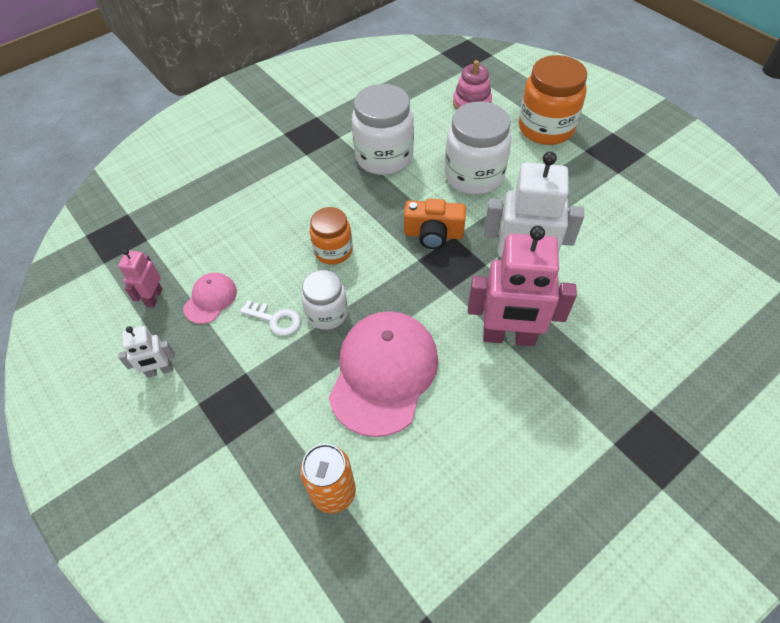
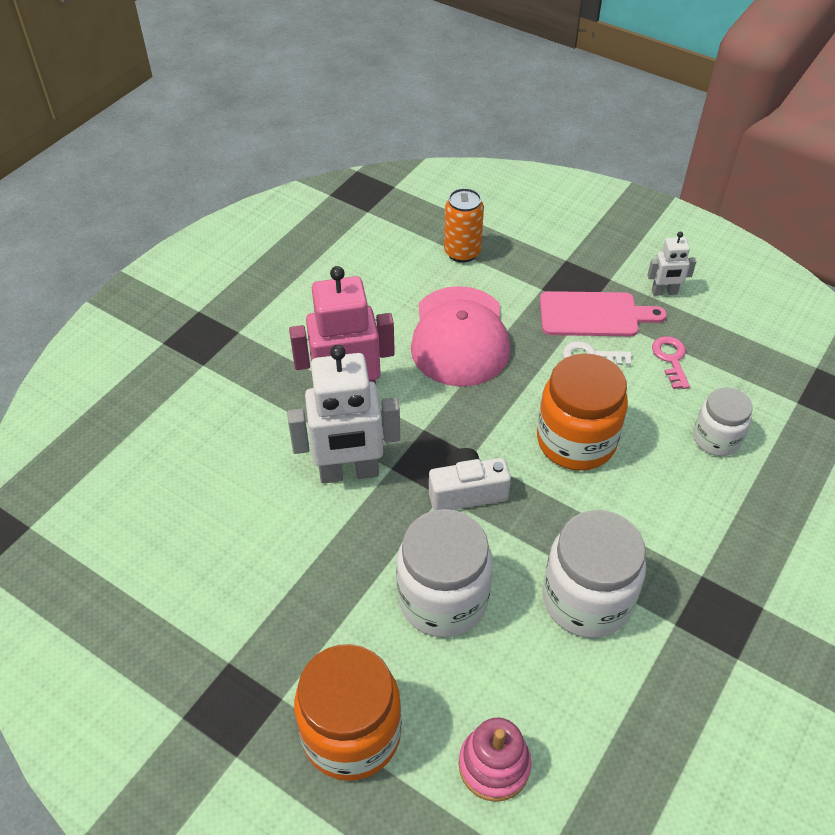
camera: 160 degrees right, 5 degrees down
(154, 297) = (729, 347): pink robot -> none
(160, 371) = (664, 292): white robot -> white robot turned 150 degrees counterclockwise
(210, 299) = (671, 359): pink cap -> pink key
(244, 363) = (594, 315): none -> pink cutting board
(327, 313) = (542, 374): white jar -> white jar (716, 439)
(333, 250) = (576, 441): orange jar -> orange jar, size x1.67
(433, 234) = (466, 491): orange camera -> white camera

